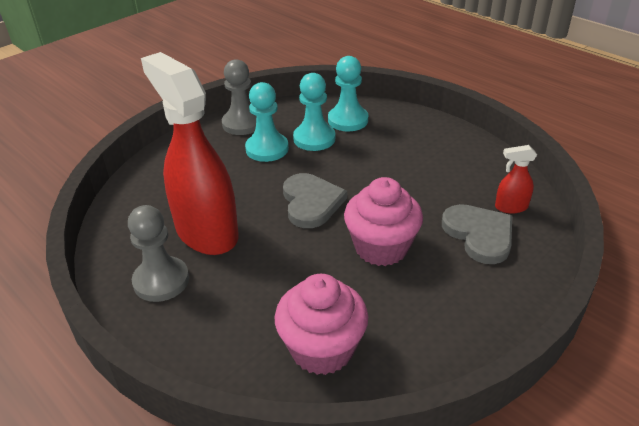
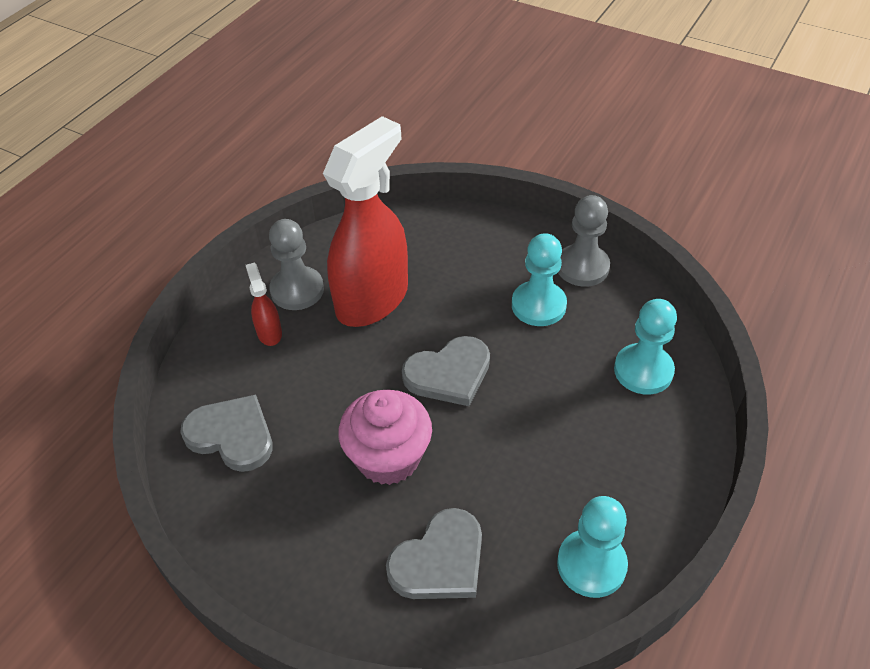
camera: 75 degrees right, 10 degrees up
(314, 139) = (581, 345): turquoise pawn -> turquoise pawn (591, 564)
(322, 349) = (232, 435): pink cupcake -> grey heart
(510, 207) = (511, 596): red spray bottle -> red spray bottle (269, 333)

